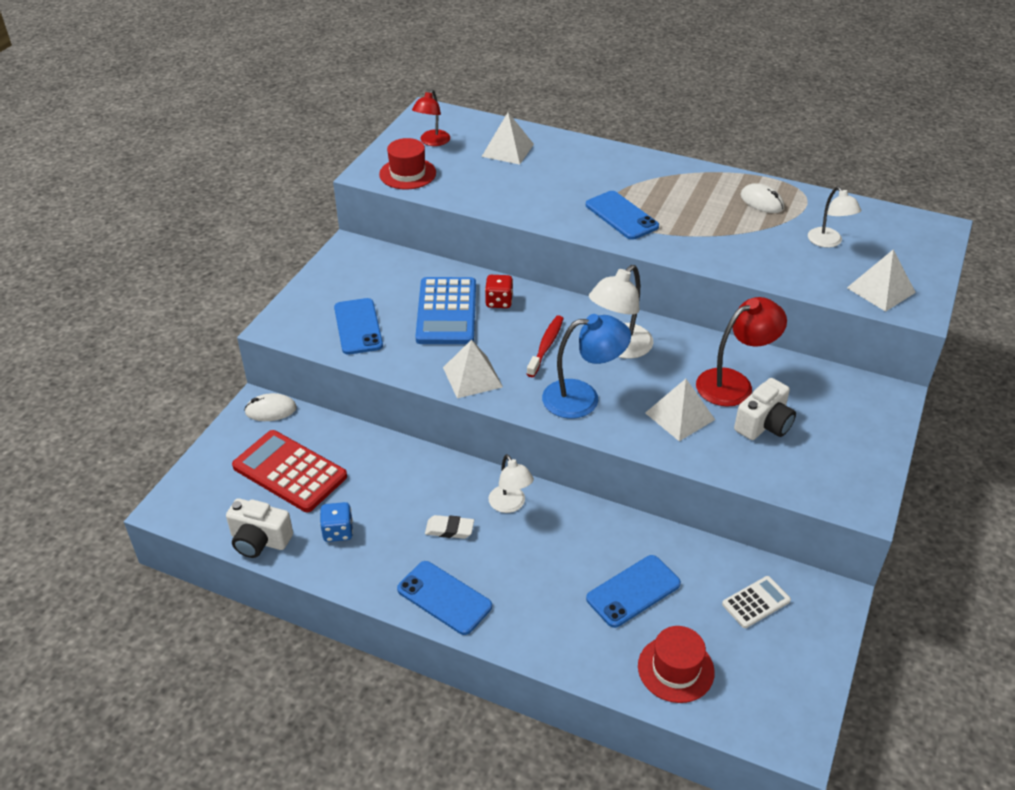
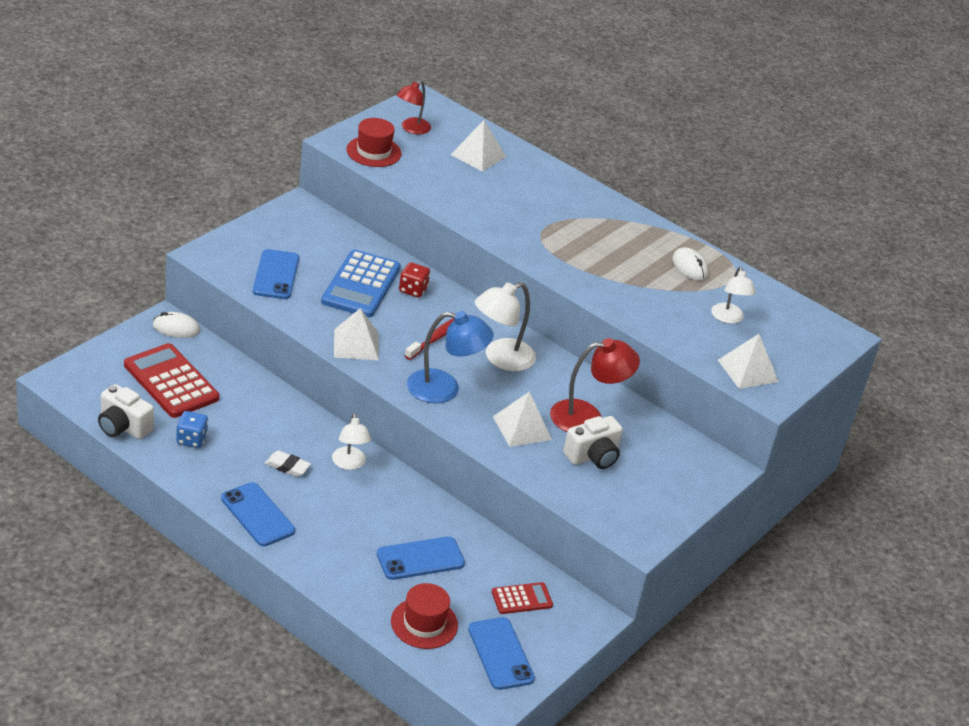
camera: 10 degrees right, 5 degrees down
(621, 216) = (549, 242): blue phone -> blue phone (500, 654)
(756, 602) = (522, 599): white calculator -> red calculator

